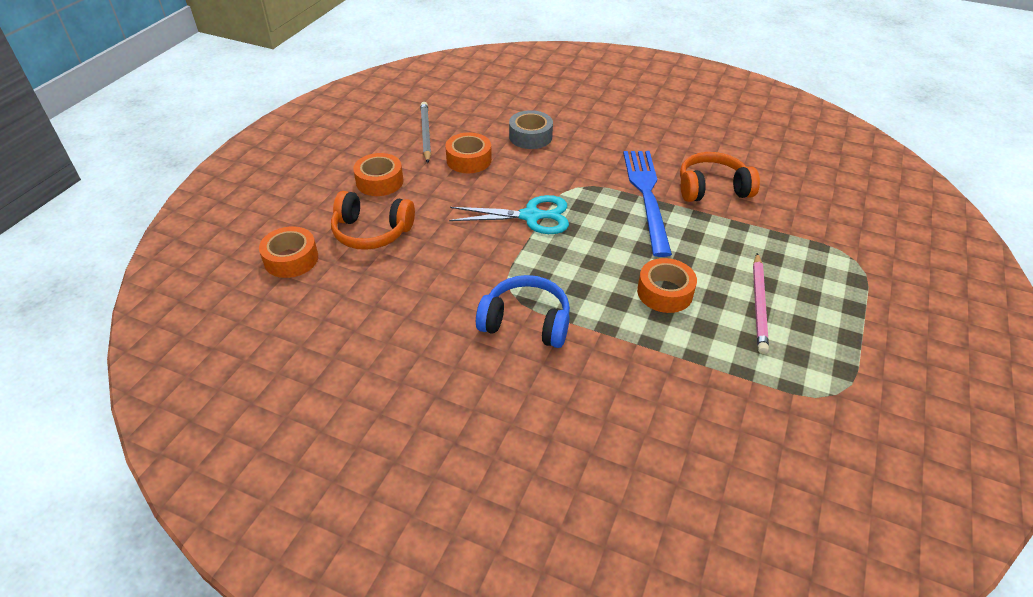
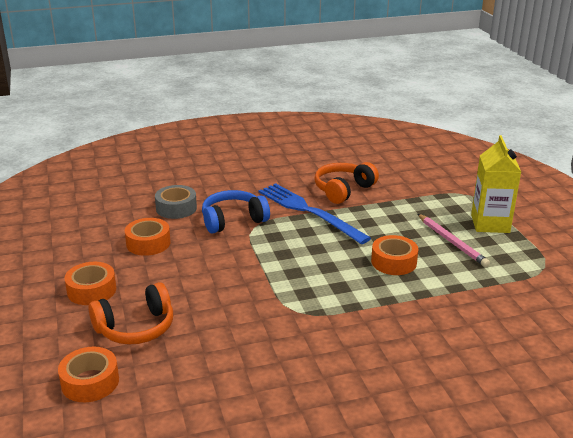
camera: 40 degrees left, 15 degrees down
(426, 134) = (85, 240): grey pencil -> none
(526, 322) = (334, 324): blue headphones -> blue headphones (233, 220)
(531, 216) = (248, 259): turquoise scissors -> none
(835, 307) = (490, 224): none -> yellow carton

